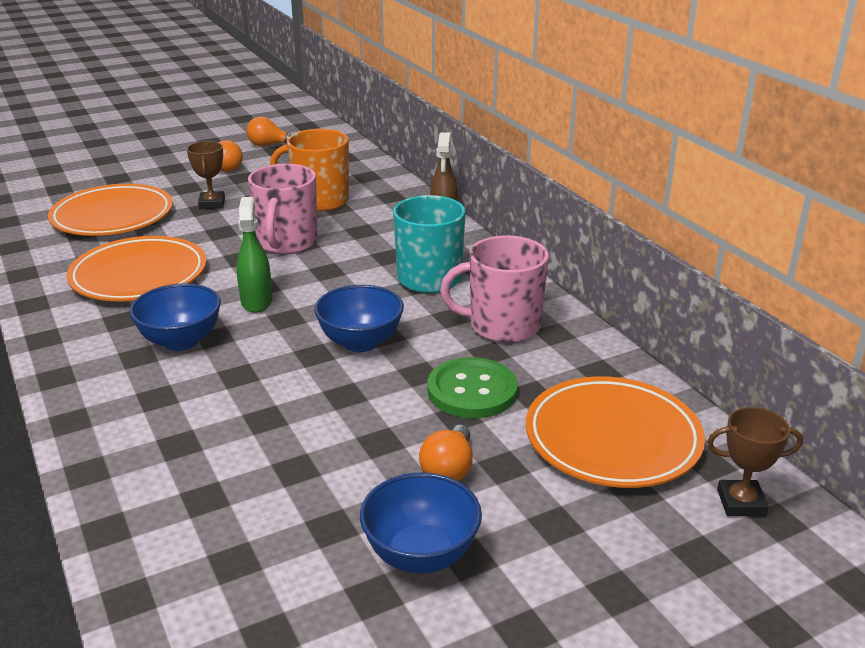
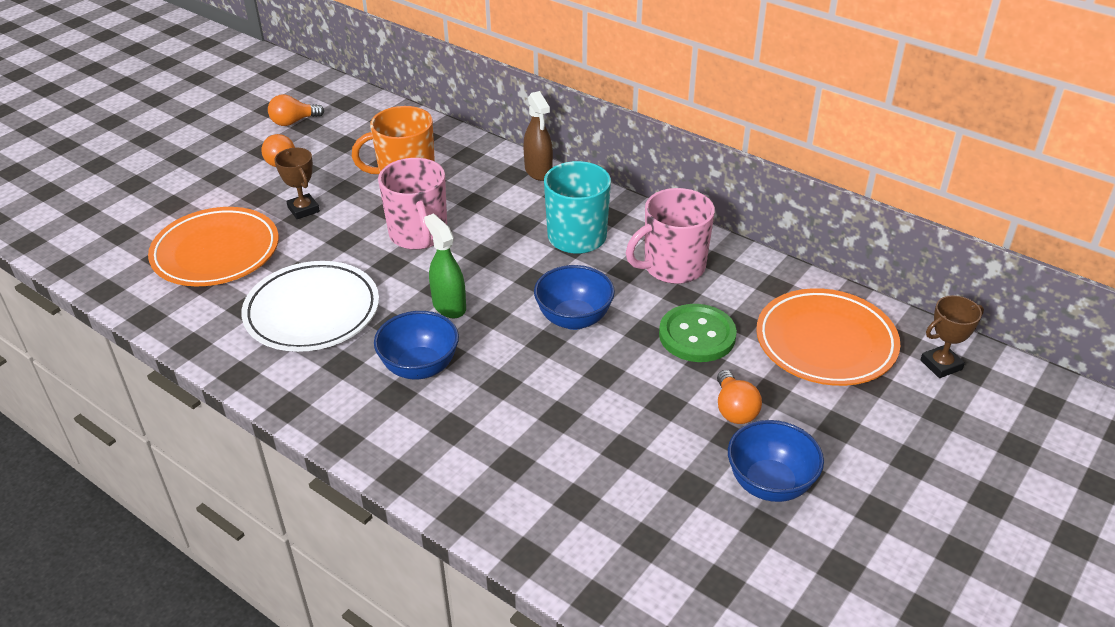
camera: 25 degrees left, 10 degrees up
(139, 275) = (312, 312): orange plate -> white plate

